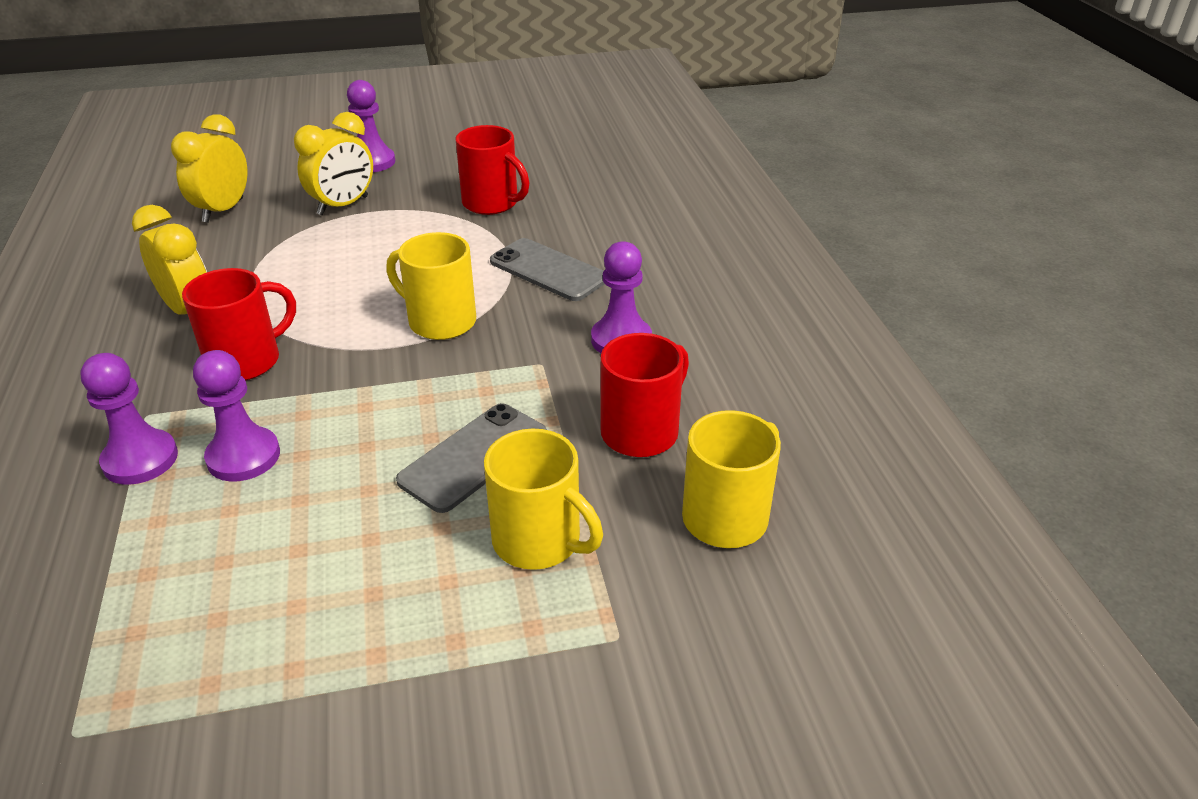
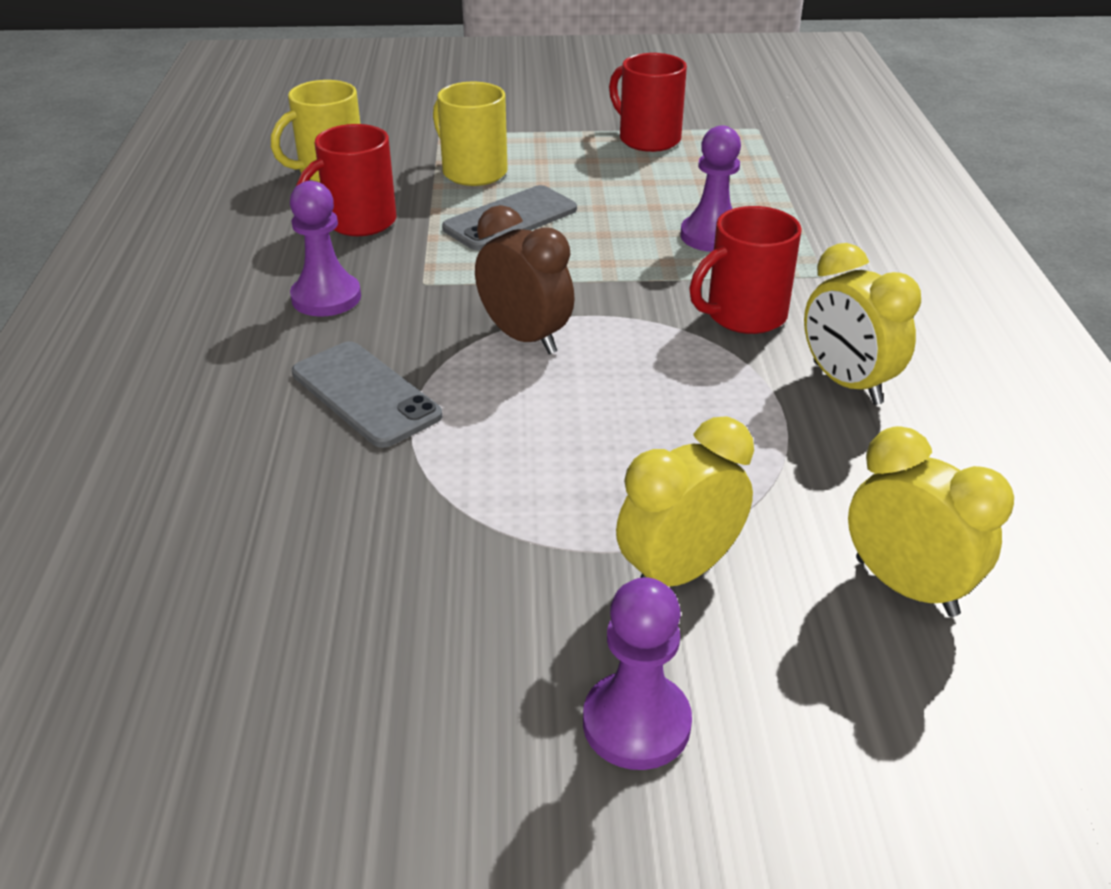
camera: 170 degrees left, 0 degrees up
(140, 459) = (804, 242): purple pawn -> none
(223, 210) = (906, 587): yellow clock -> yellow clock turned 75 degrees counterclockwise
(440, 321) = (525, 338): yellow mug -> brown clock
(492, 203) = (403, 544): red mug -> red mug (647, 139)

